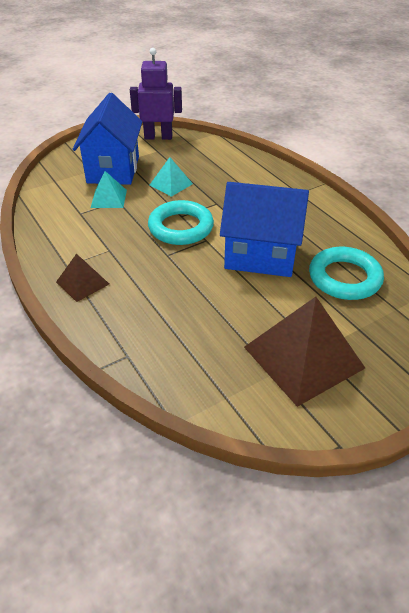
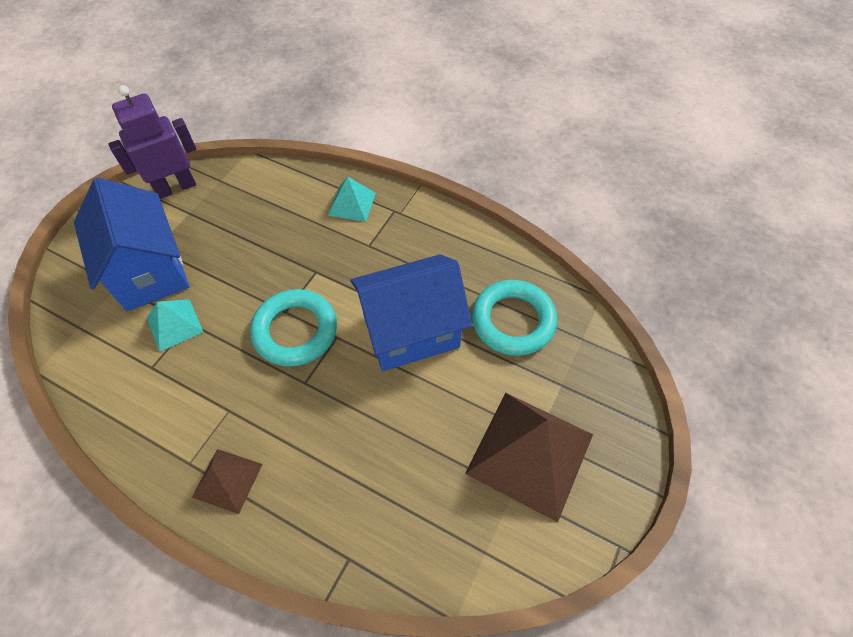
camera: 30 degrees left, 15 degrees up
(171, 184) = (241, 264): turquoise pyramid -> turquoise pyramid (352, 203)

